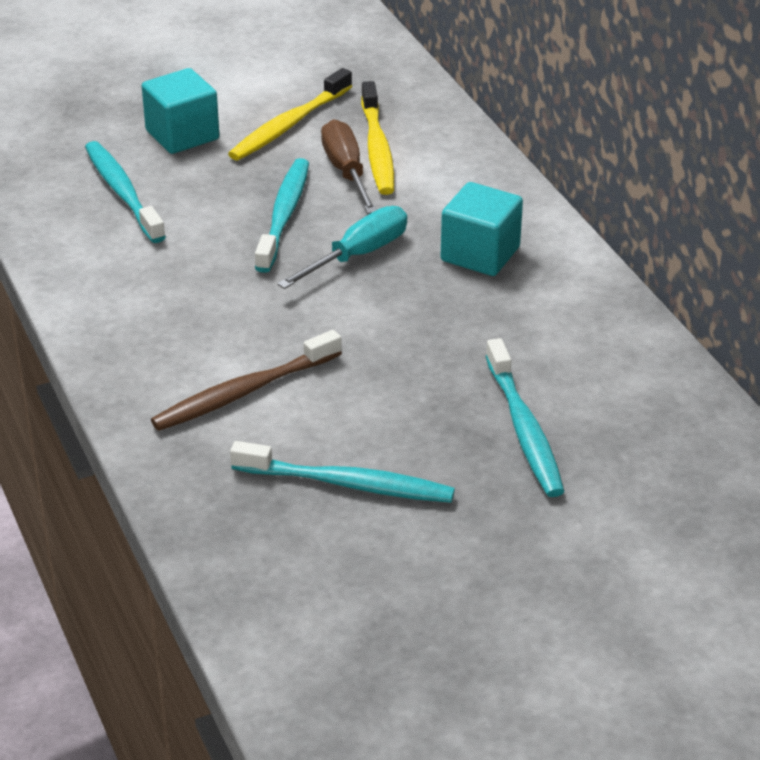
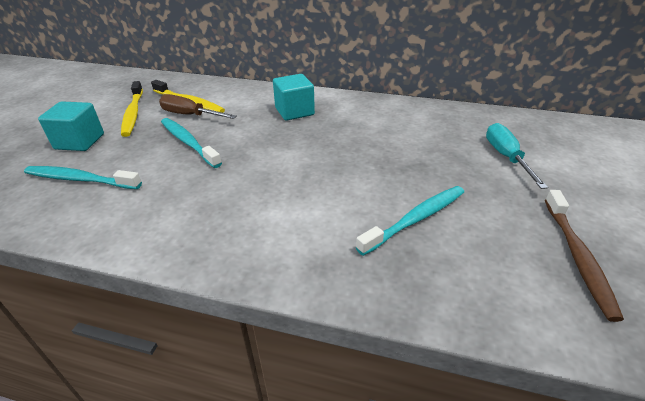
camera: 50 degrees left, 0 degrees up
(244, 392) = (300, 218): brown toothbrush -> brown toothbrush (577, 257)
(358, 255) = (248, 137): turquoise screwdriver -> turquoise screwdriver (506, 157)
(524, 429) = (424, 151): turquoise toothbrush -> none

